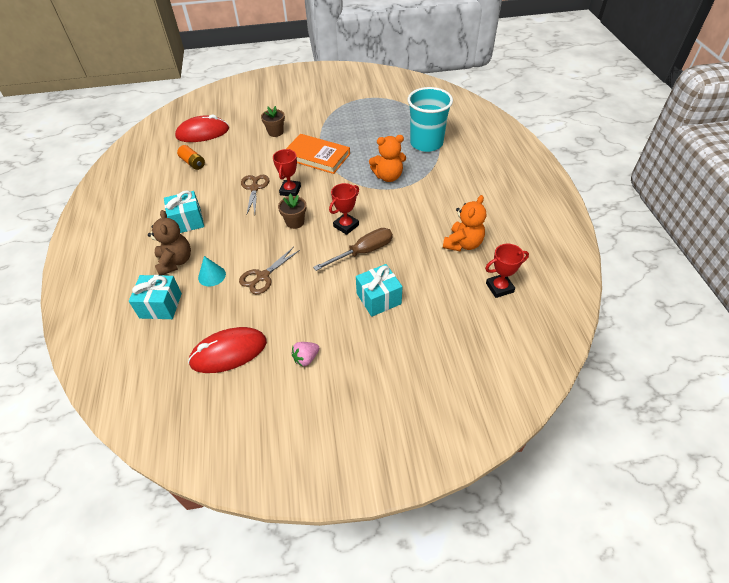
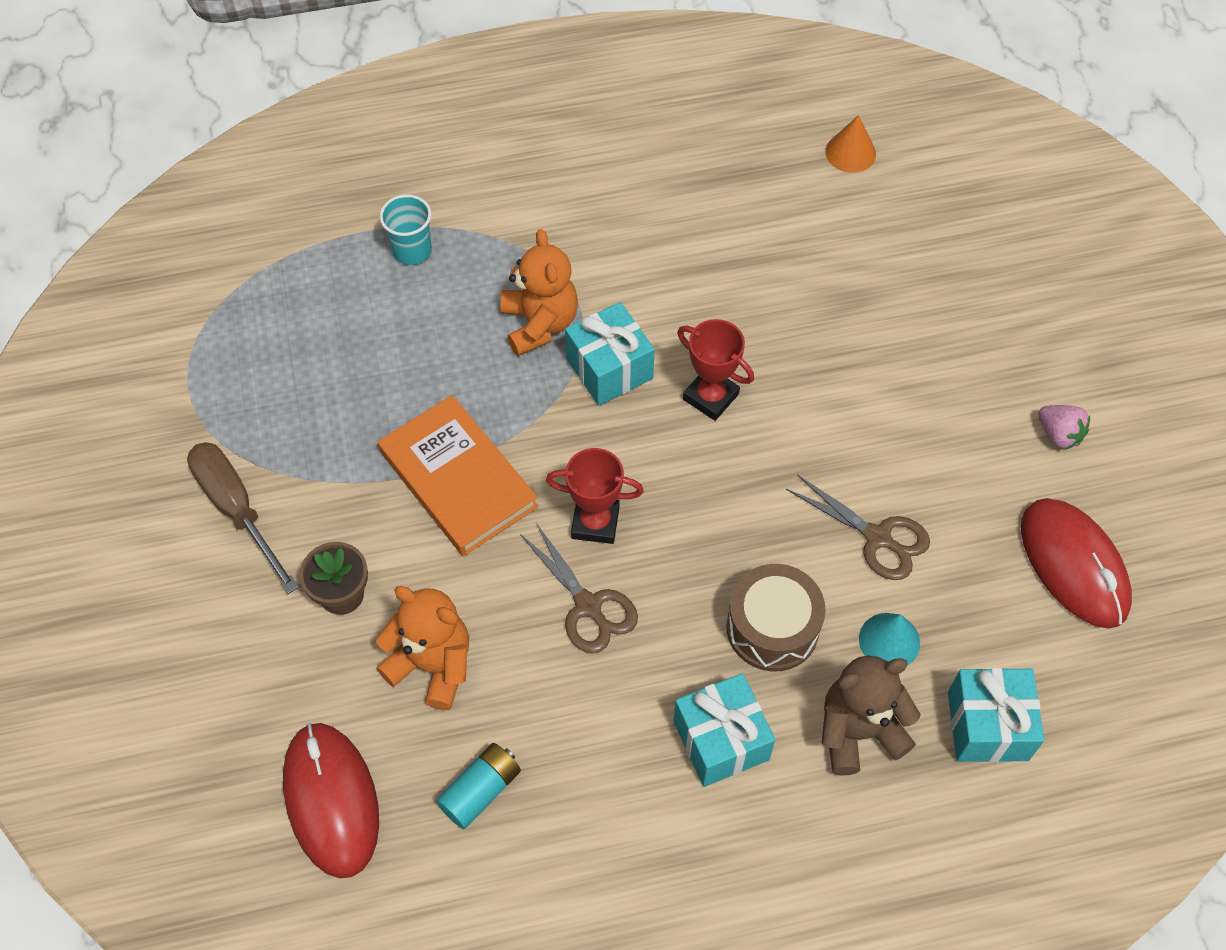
camera: 95 degrees left, 10 degrees up
(193, 163) = (480, 791): orange battery -> turquoise battery
(229, 239) = (772, 628): none -> brown drum
(254, 188) = (588, 606): brown scissors -> brown scissors turned 120 degrees counterclockwise
(295, 222) = (706, 498): brown flower pot -> none
(317, 156) = (458, 479): orange book -> orange book turned 60 degrees counterclockwise
(363, 252) = (786, 361): brown screwdriver -> brown screwdriver (237, 509)
(378, 299) = (904, 330): turquoise gift -> turquoise gift (609, 368)
(426, 143) = (412, 251): turquoise cup -> turquoise cup, size x0.49
(463, 244) = (746, 198): orange teddy bear -> orange teddy bear (432, 665)
(499, 287) = (850, 152): red trophy -> orange cone

